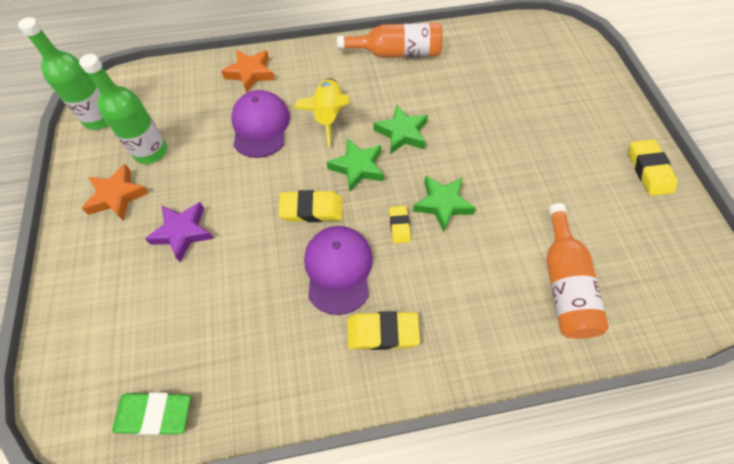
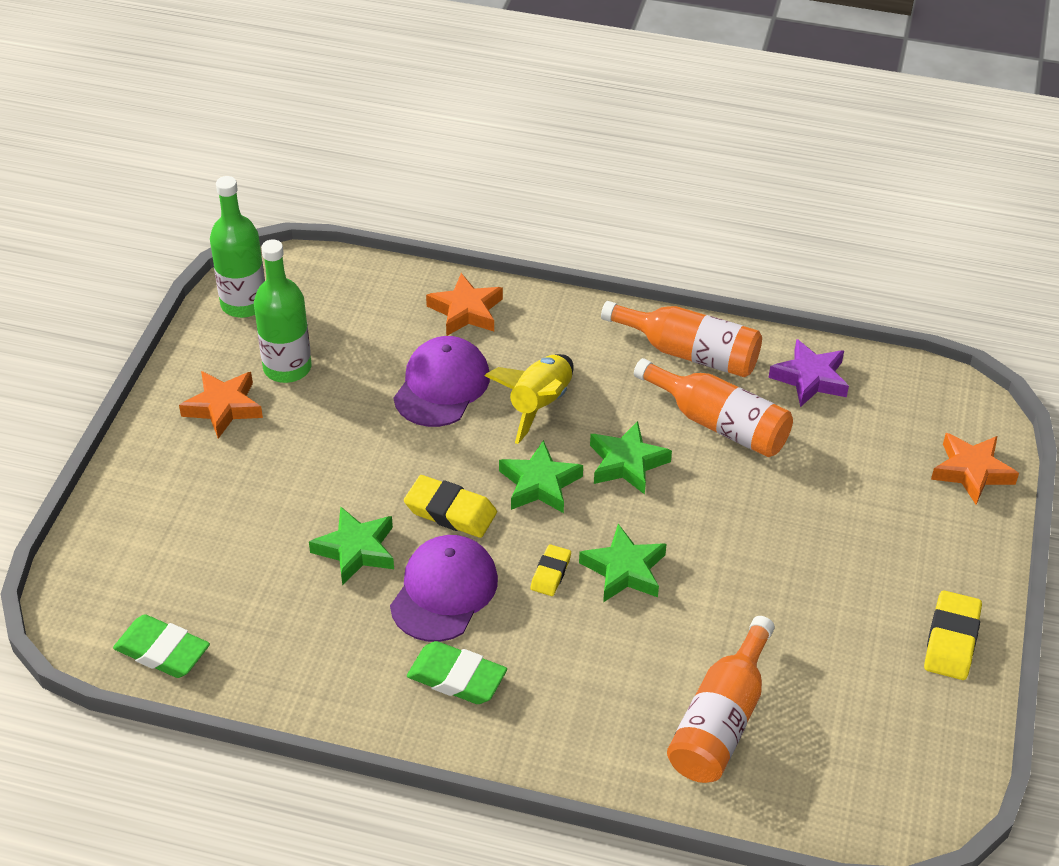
camera: 25 degrees right, 15 degrees down
(183, 232) = (280, 478): purple star -> purple star (810, 378)
(262, 264) = (356, 550): none -> green star
(382, 332) = (457, 678): yellow eraser -> green eraser
(439, 89) = (719, 424): none -> orange bottle
(587, 66) = (971, 471): none -> orange star

